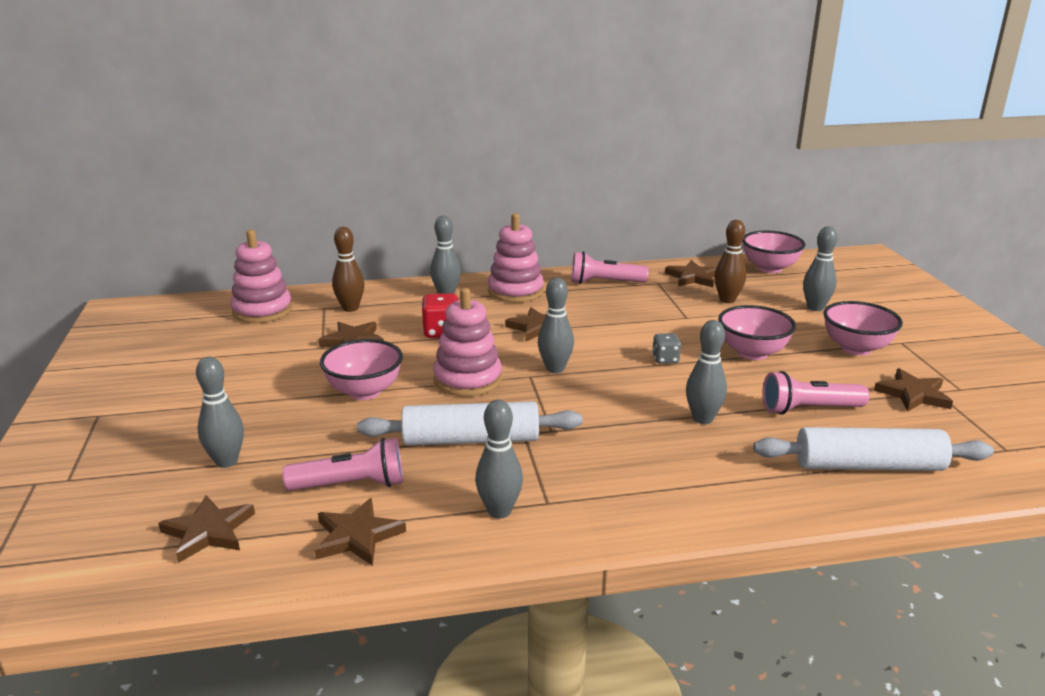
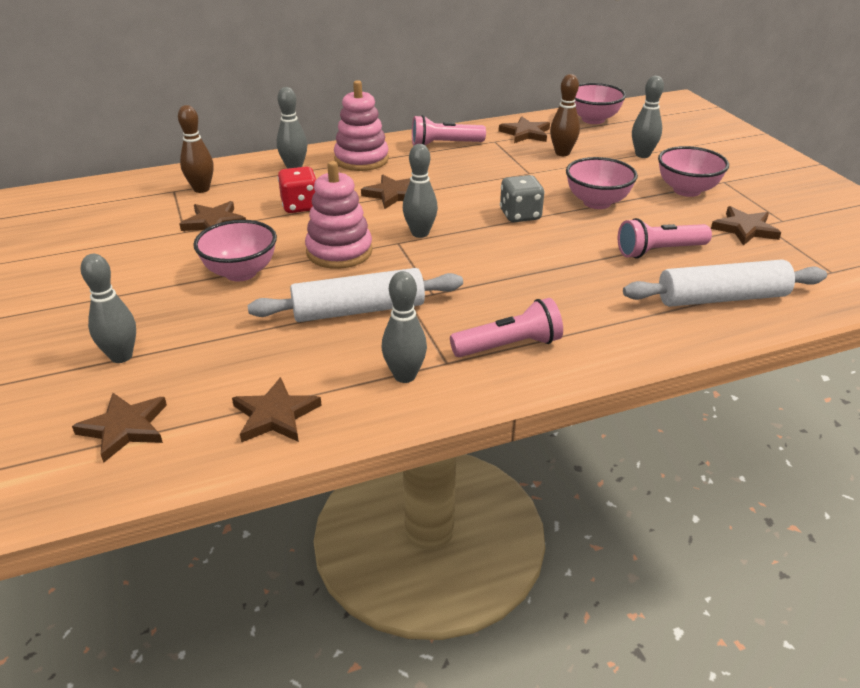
camera: 10 degrees left, 10 degrees up
(262, 311) = (110, 199): pink stacking toy -> none
(351, 485) = (255, 366): pink flashlight -> pink flashlight (509, 346)
(665, 359) = (520, 215): grey dice -> grey dice, size x1.57
(703, 419) = (568, 269): grey bowling pin -> none

